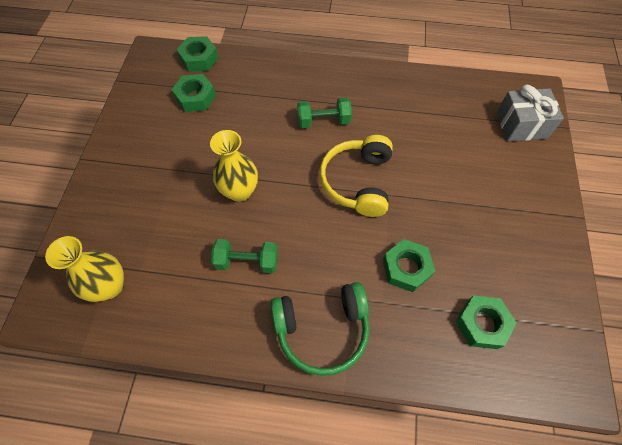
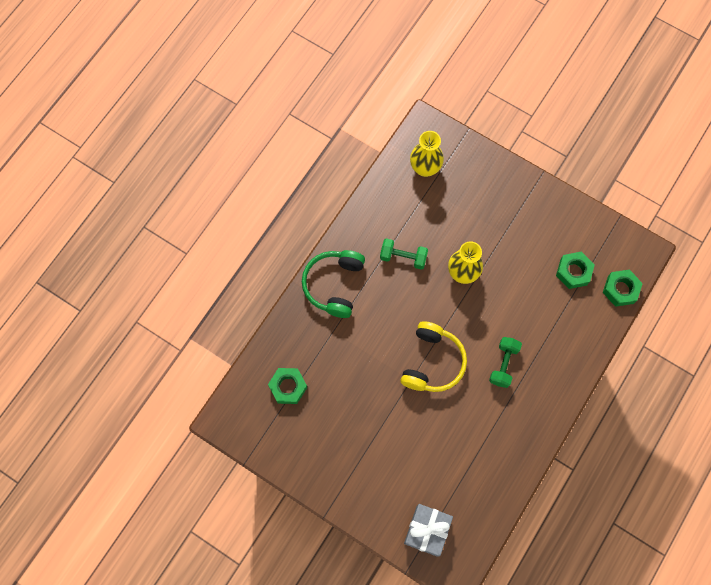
camera: 115 degrees right, 10 degrees up
(247, 261) = (403, 257): green dumbbell -> green dumbbell turned 75 degrees clockwise
(357, 182) = (432, 362): yellow headphones -> yellow headphones turned 75 degrees clockwise
(406, 268) = (348, 360): green nut -> none

